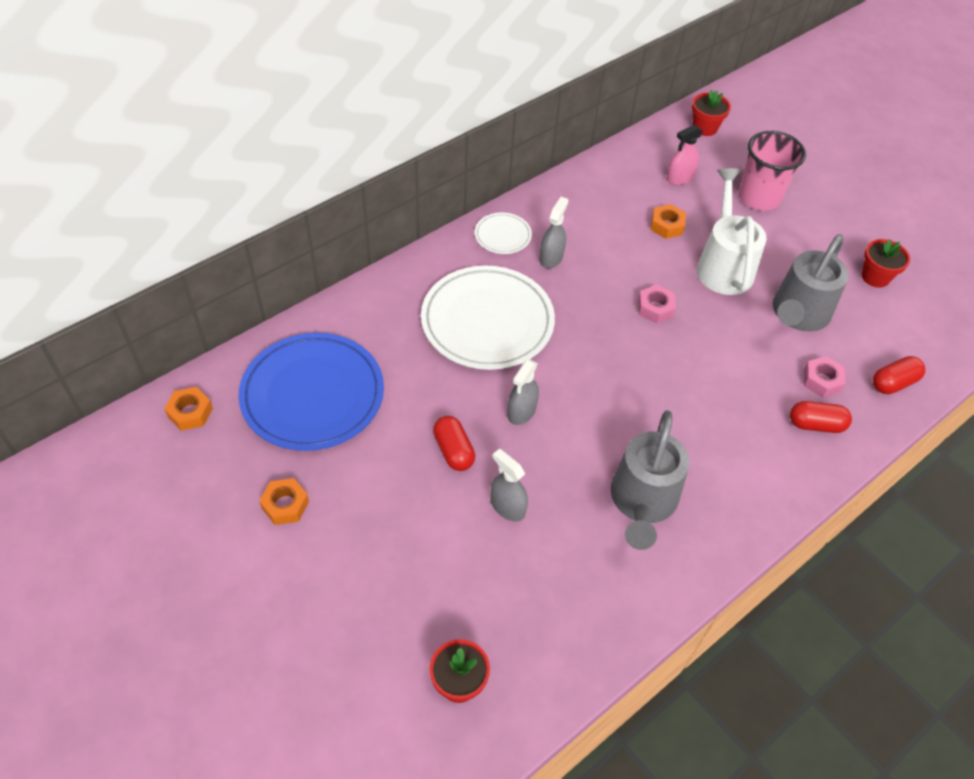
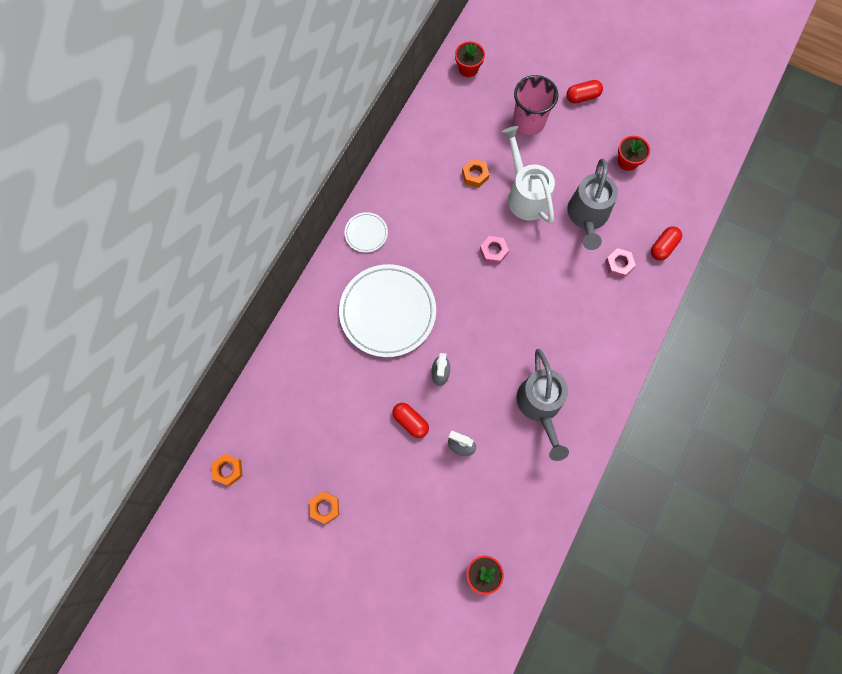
camera: 20 degrees left, 20 degrees up
(313, 395) = (301, 421): blue plate -> none
(551, 258) = (407, 238): grey spray bottle -> none
(679, 178) = (468, 126): pink spray bottle -> none
(815, 424) = (625, 301): red capsule -> red capsule (582, 96)

